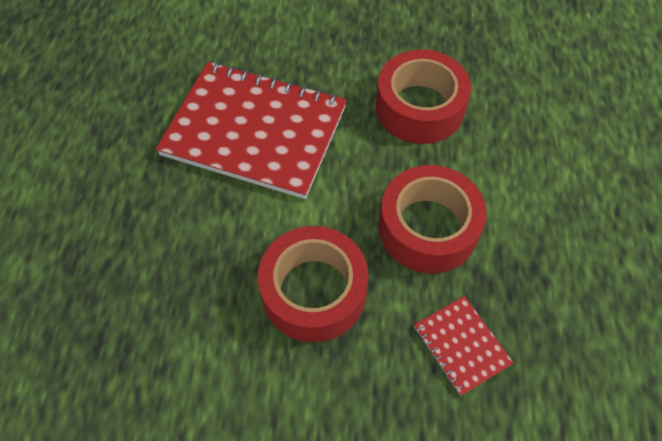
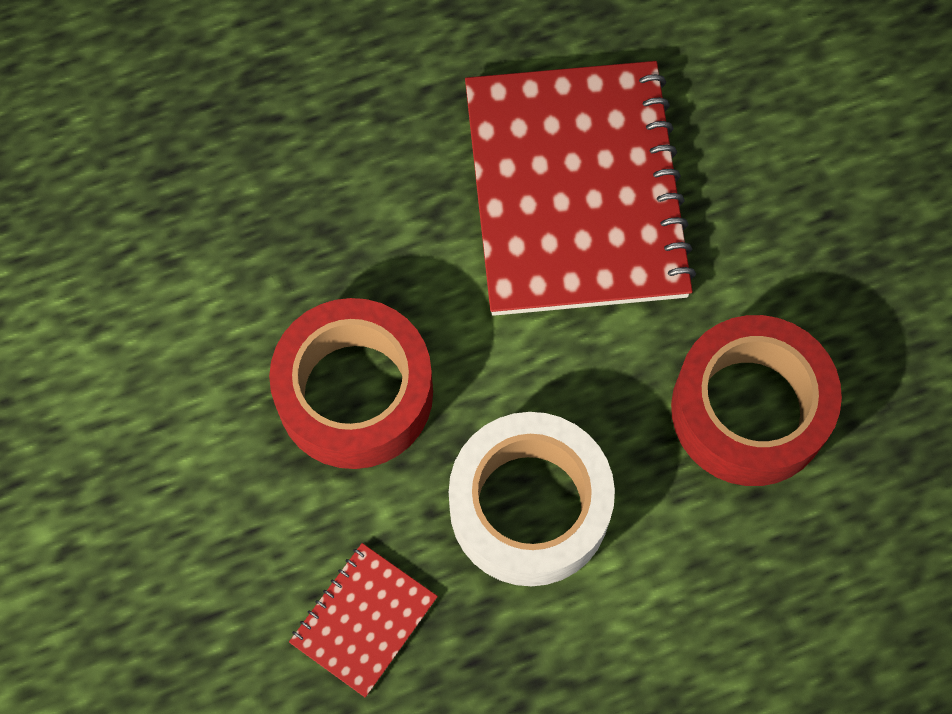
camera: 65 degrees right, 10 degrees up
(428, 228) = (529, 507): red tape -> white tape

